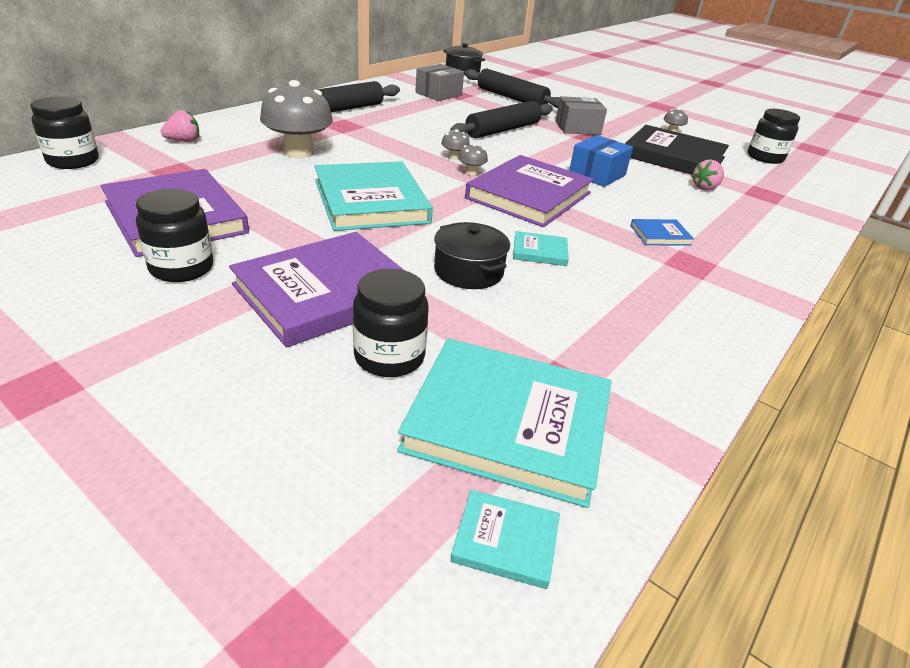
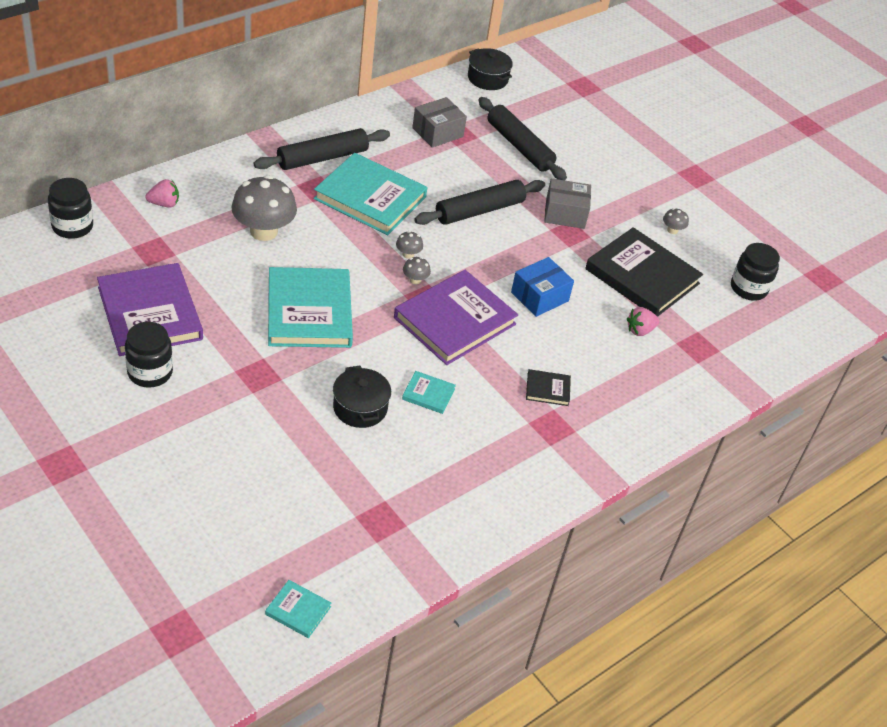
camera: 10 degrees right, 10 degrees up
(325, 293) = (246, 413): purple book -> none
(389, 357) = (274, 478): black jar -> none
(508, 423) = (331, 542): turquoise book -> turquoise book (370, 198)
(660, 235) = (547, 389): blue book -> black book

